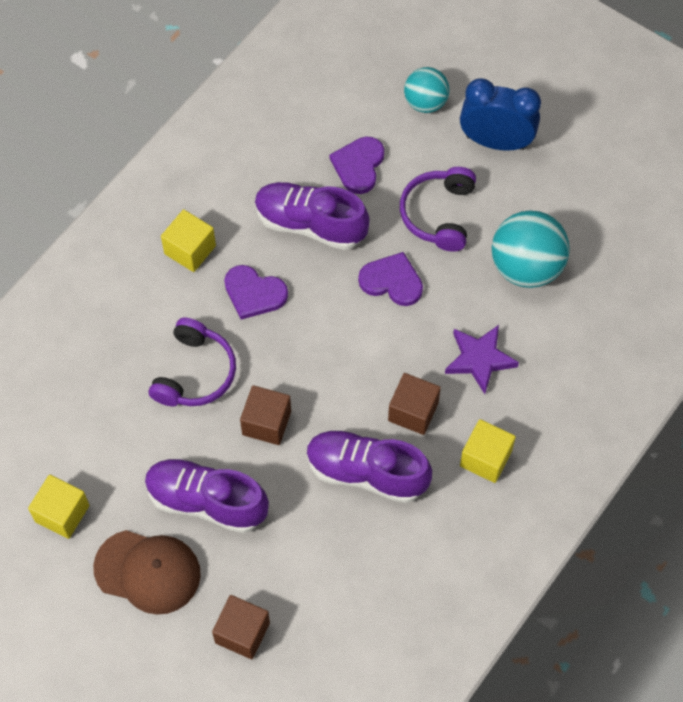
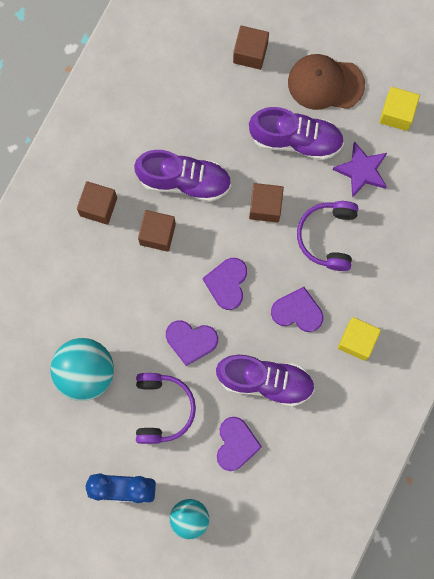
camera: 170 degrees right, 15 degrees up
(334, 339) = (227, 283): none -> purple heart
(479, 359) = (113, 285): purple star -> purple star (361, 171)
(485, 458) = (98, 206): yellow cube -> brown cube

